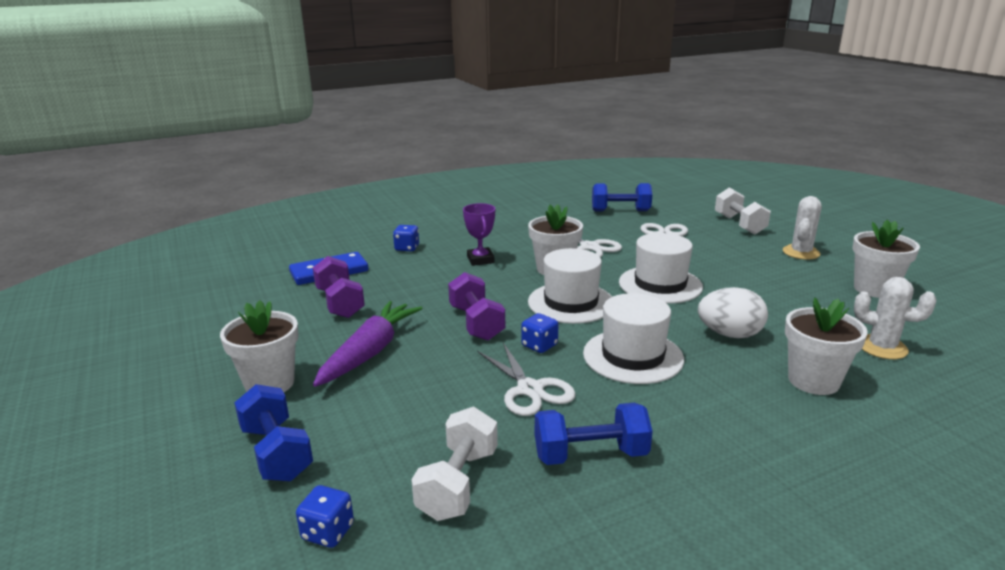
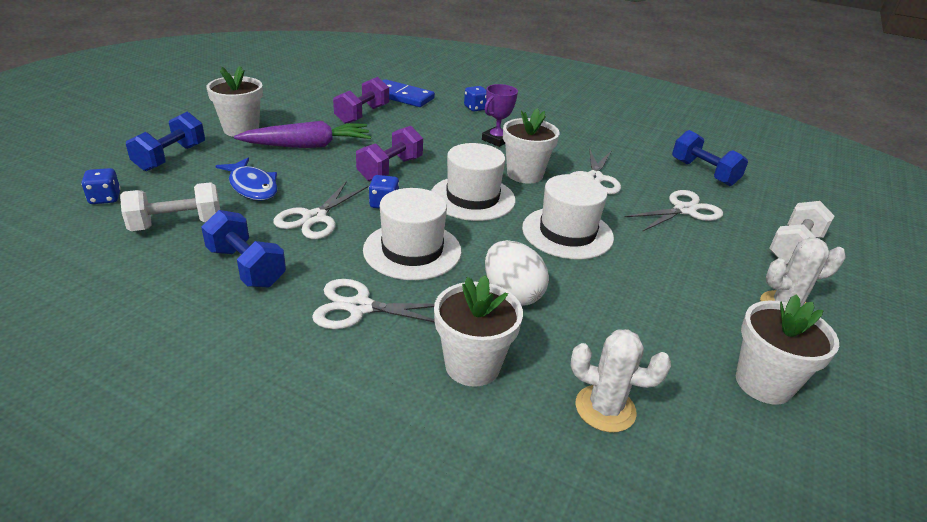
camera: 50 degrees right, 10 degrees up
(423, 410) = (252, 186): none -> blue fish
(705, 408) = (359, 307): none -> white scissors
(882, 347) = (605, 408): white cactus -> white cactus turned 60 degrees counterclockwise

